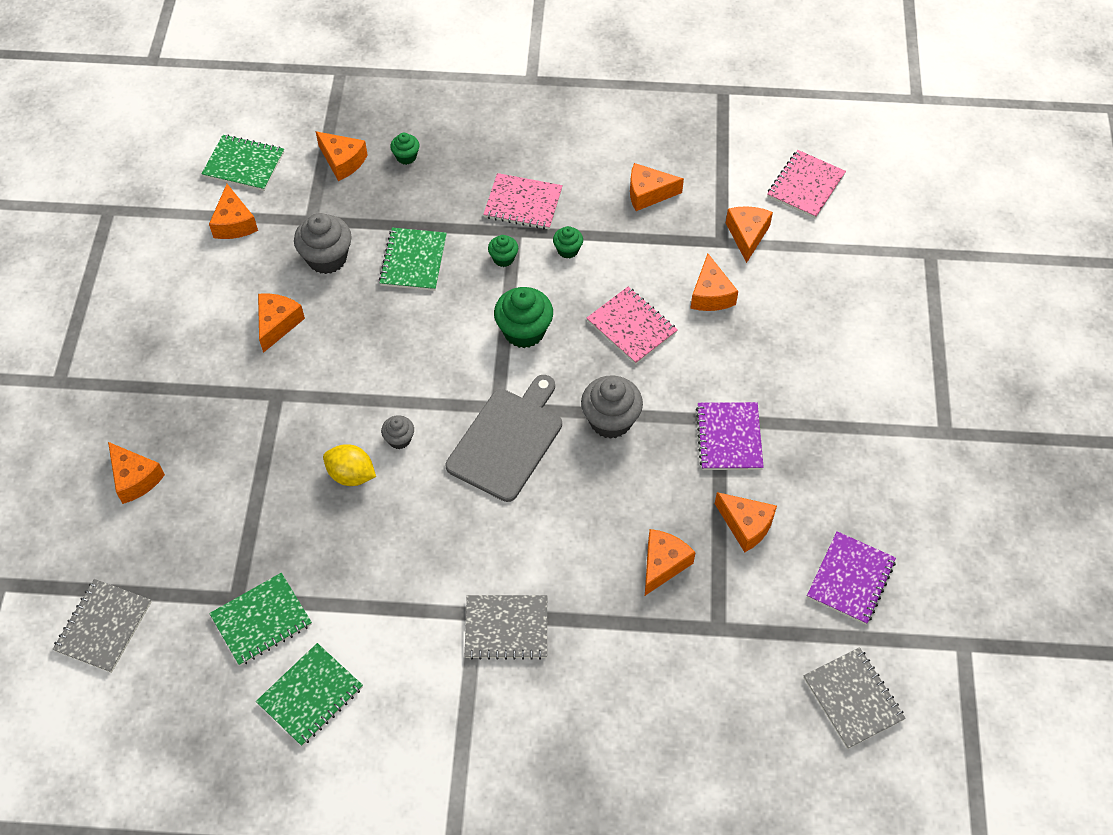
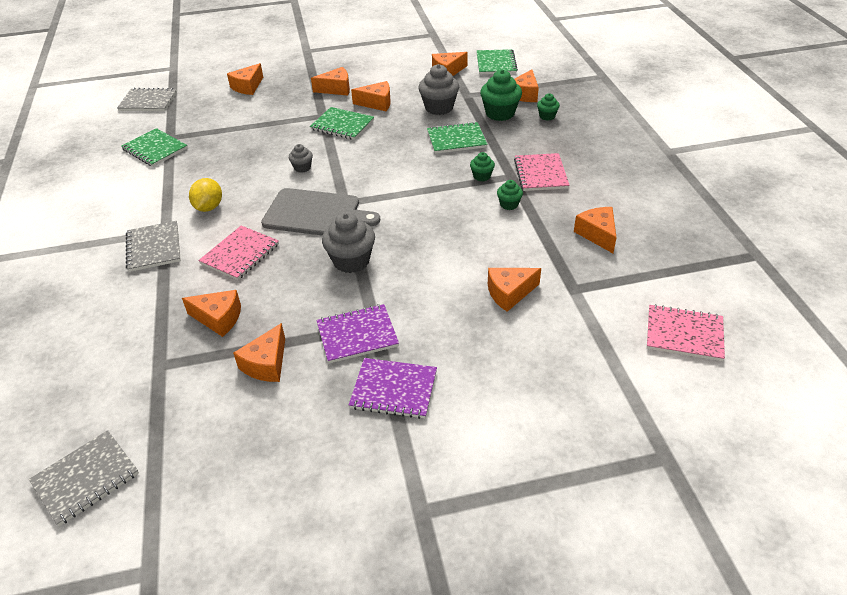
camera: 75 degrees right, 15 degrees down
(310, 695) = (101, 178): green notebook -> green notebook (342, 125)
(351, 475) = (268, 156): yellow lemon -> yellow lemon (209, 207)
(524, 331) = (418, 200): green cupcake -> green cupcake (500, 113)
(631, 327) = (450, 253): pink notebook -> pink notebook (240, 254)
(747, 235) = (592, 304): orange cheese -> orange cheese (336, 89)
(850, 579) = (219, 454): purple notebook -> purple notebook (394, 389)

